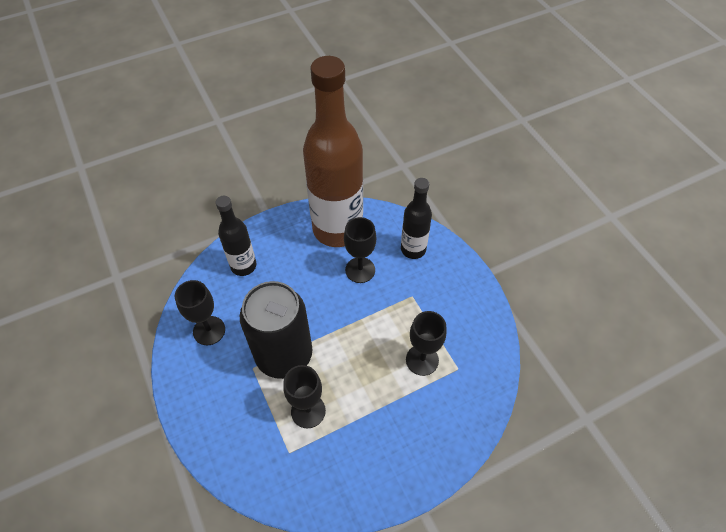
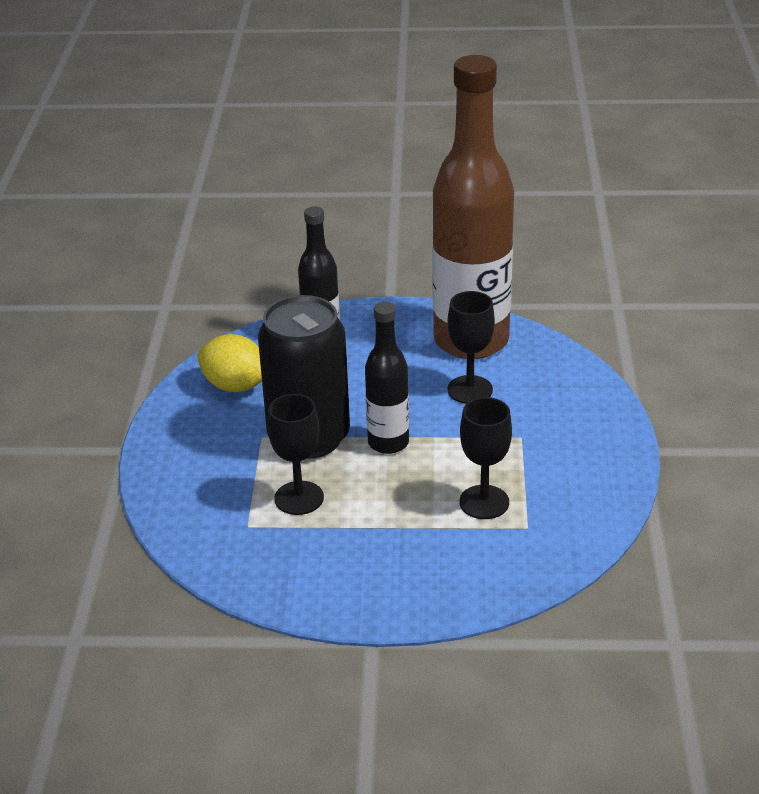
camera: 30 degrees right, 20 degrees down
(209, 330) = (235, 386): black goblet -> yellow lemon
(413, 249) = (560, 392): black bottle -> black bottle (388, 443)

